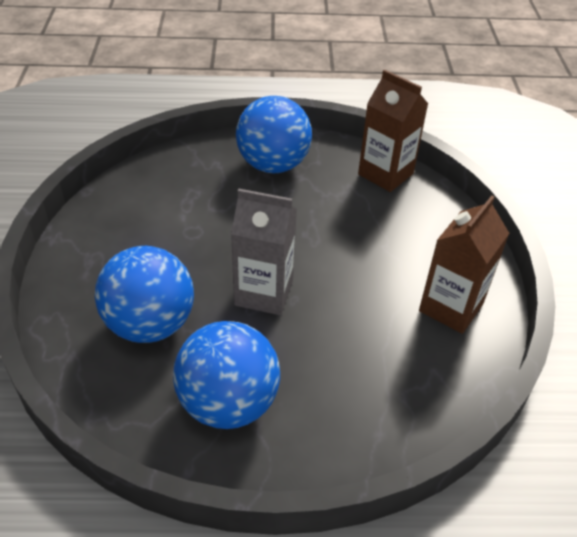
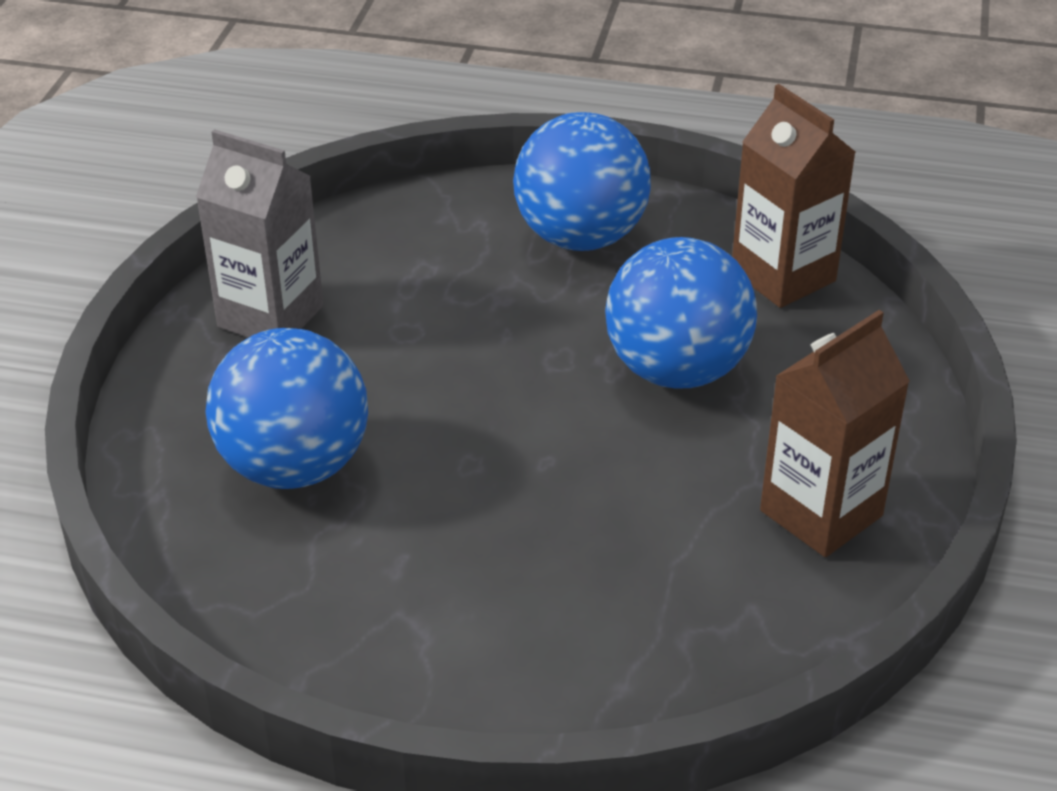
camera: 15 degrees right, 5 degrees down
(228, 403) = (387, 601): blue ball -> blue ball (676, 370)
(264, 293) = (497, 444): grey carton -> grey carton (270, 316)

